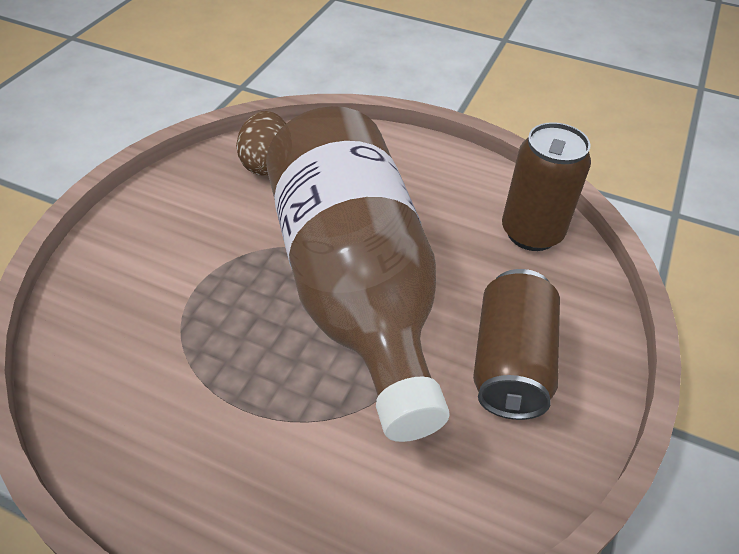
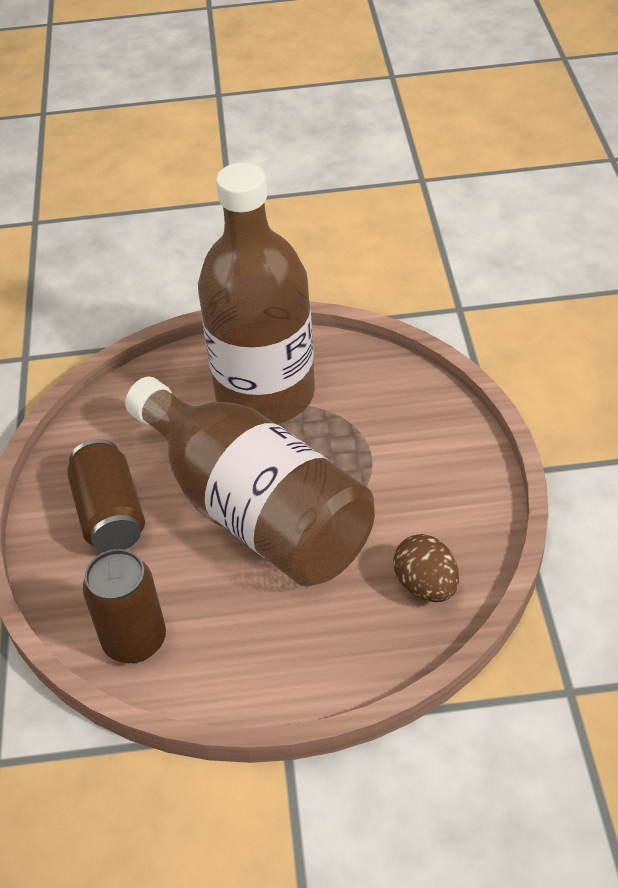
camera: 155 degrees right, 0 degrees up
(234, 427) = (265, 394): none -> brown bottle

